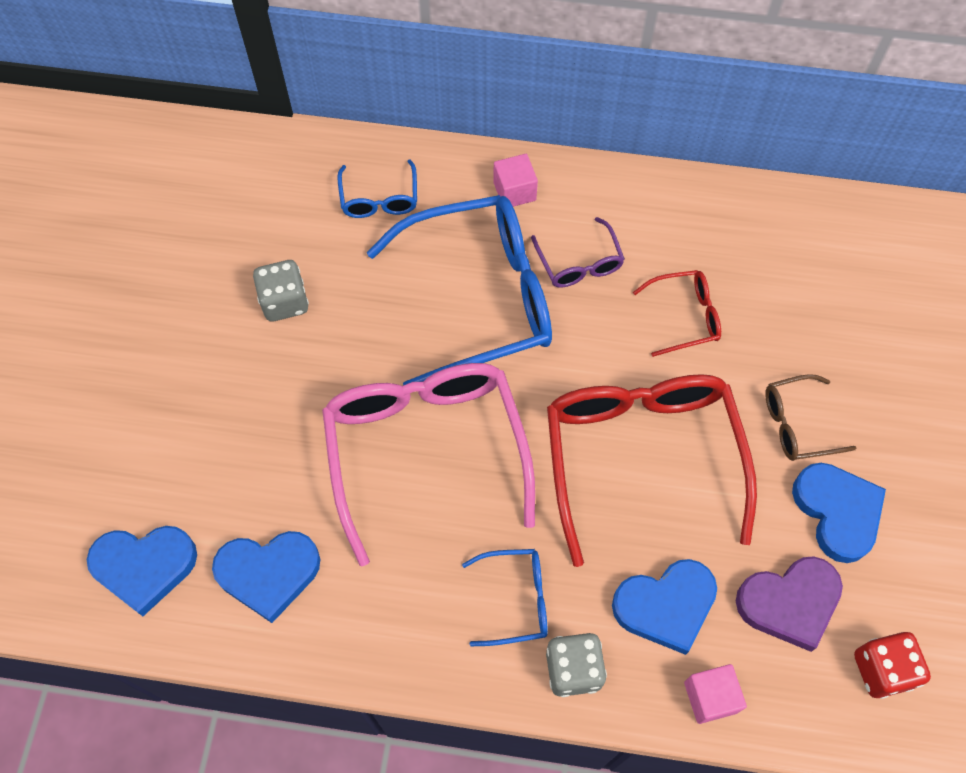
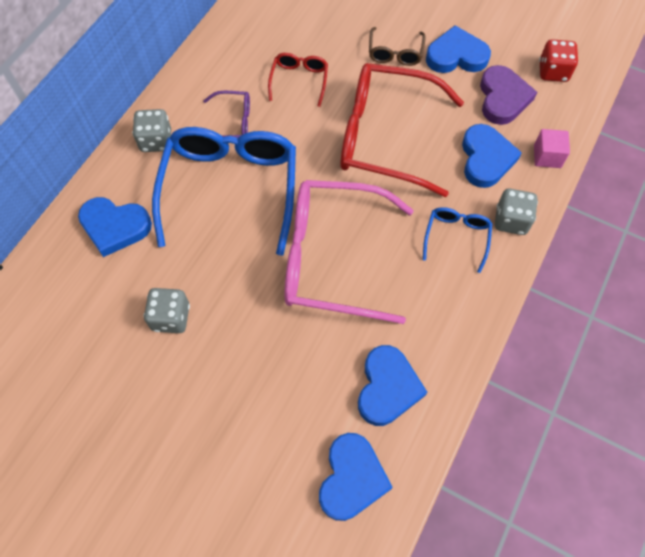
camera: 70 degrees left, 0 degrees up
(379, 199) = (115, 227): blue glasses -> blue heart
(514, 191) = (156, 141): pink cube -> grey dice

